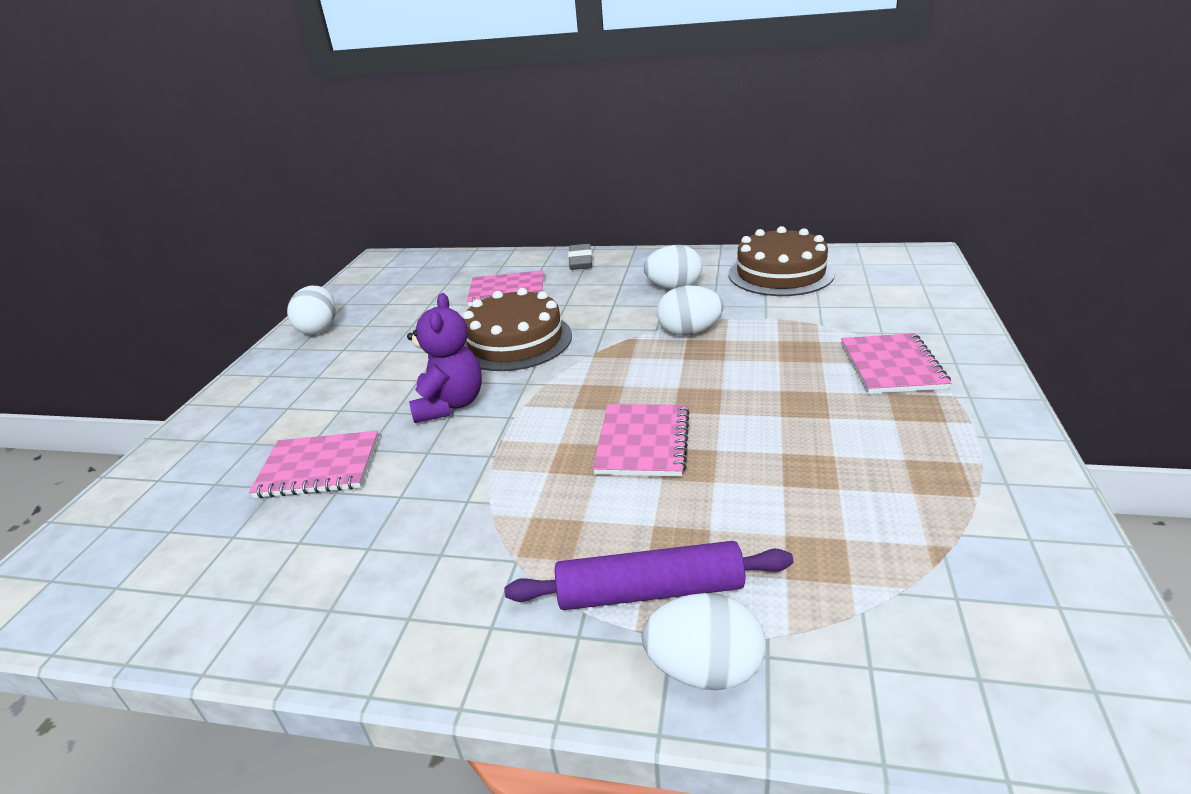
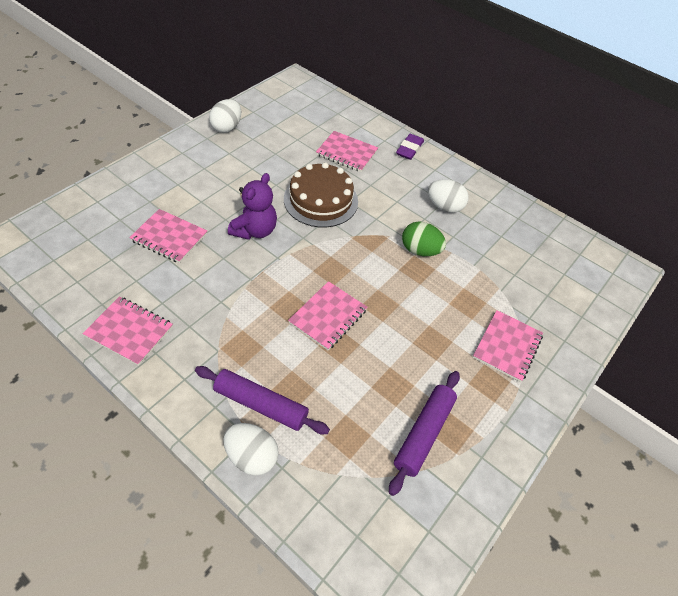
camera: 20 degrees right, 20 degrees up
(337, 613) = (129, 331): none -> pink notebook
(580, 261) = (409, 149): grey eraser -> purple eraser
(689, 332) = (420, 250): white egg -> green egg
(780, 273) = (519, 232): brown cake -> none
(909, 498) = (424, 433): none -> purple rolling pin

